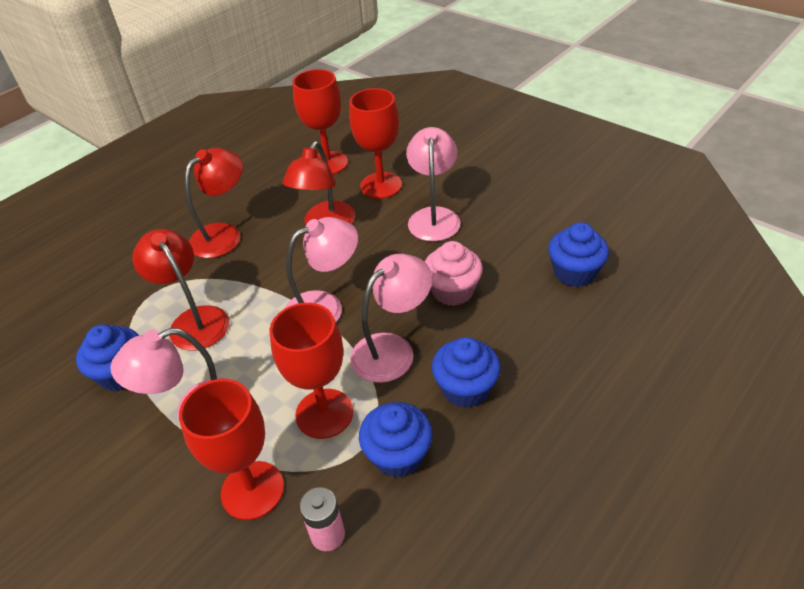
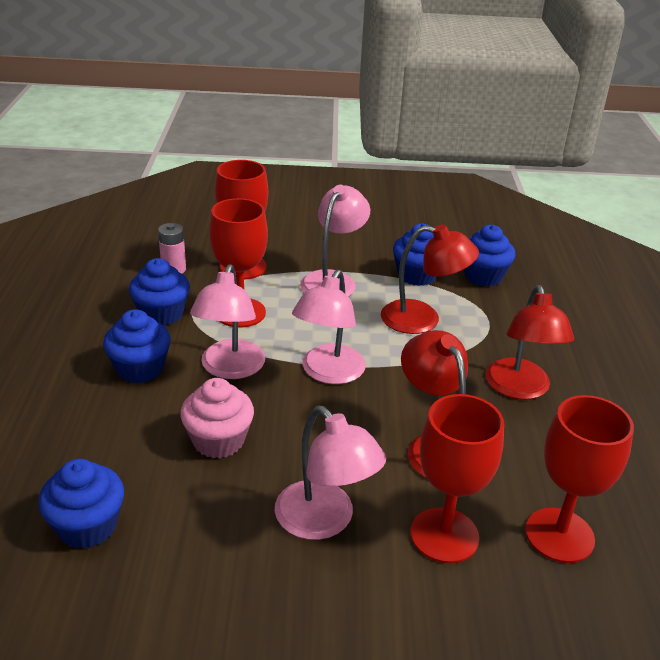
camera: 135 degrees right, 10 degrees down
(76, 340) = (483, 276): none -> blue cupcake

